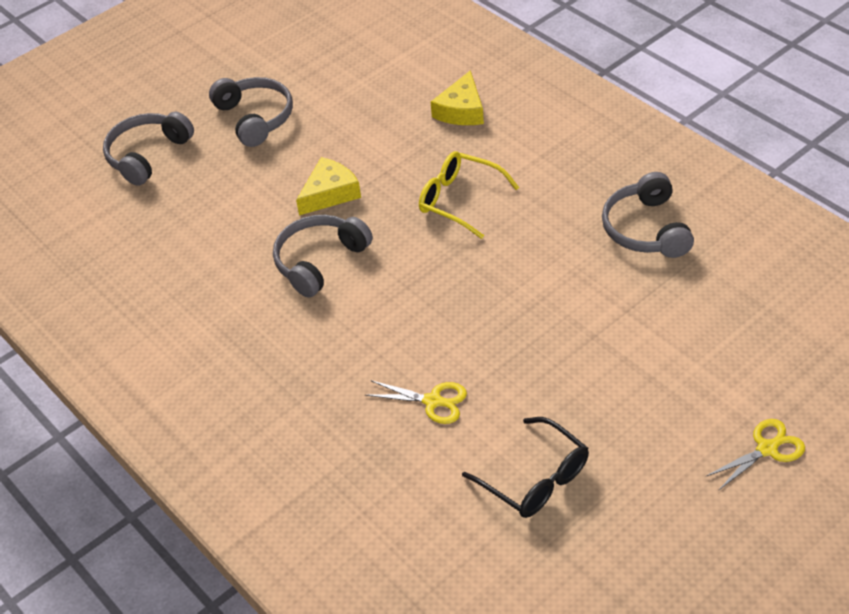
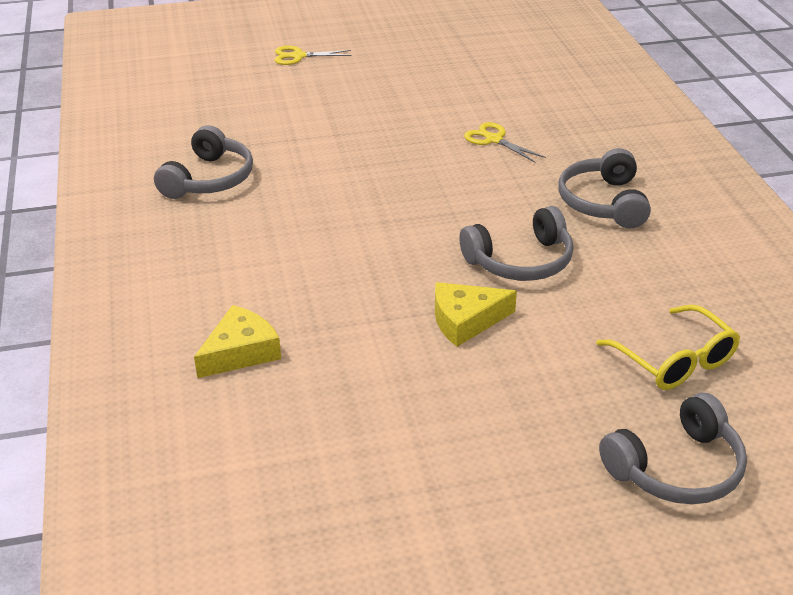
camera: 155 degrees left, 10 degrees down
(255, 118) = (498, 459): grey headphones -> grey headphones (603, 202)
(460, 200) = (338, 261): yellow glasses -> yellow glasses (674, 360)
(534, 478) = (457, 86): black glasses -> none

